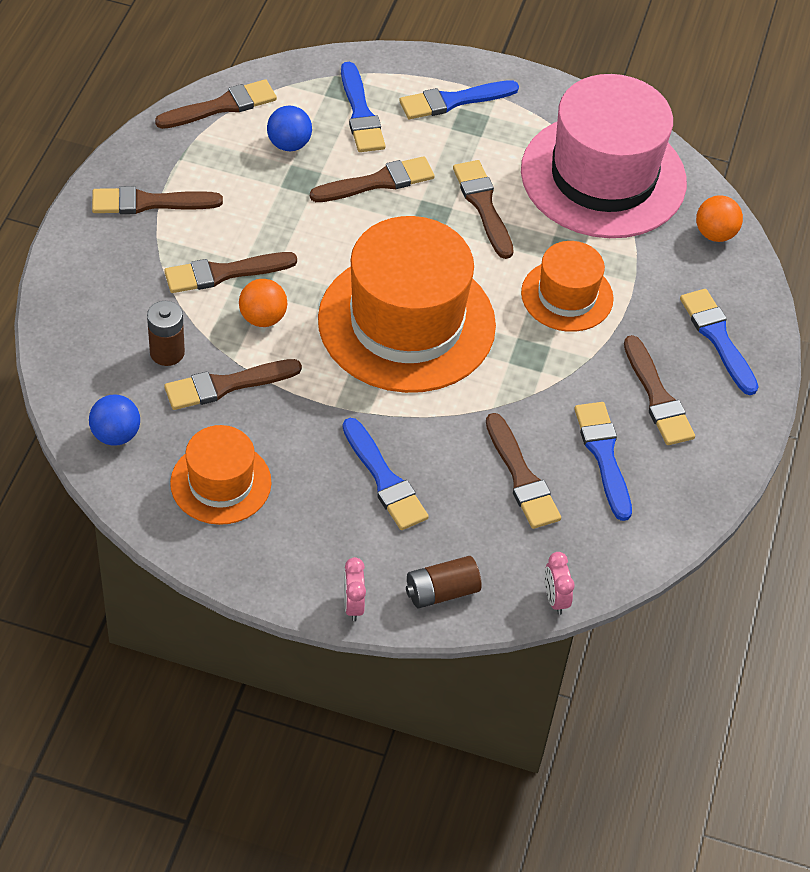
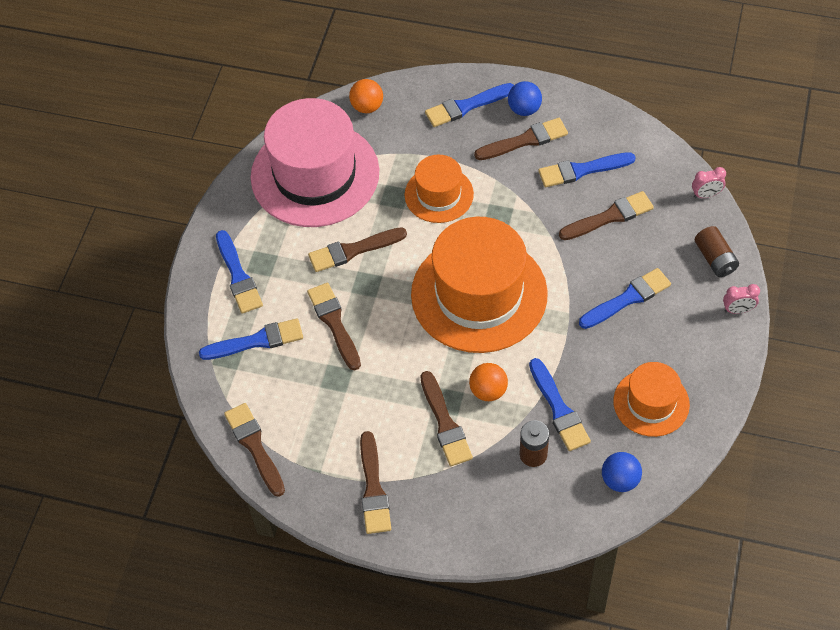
camera: 85 degrees left, 5 degrees up
(226, 385) = (559, 409): brown brush -> blue brush
(289, 144) = (296, 390): blue ball -> blue ball (524, 109)

